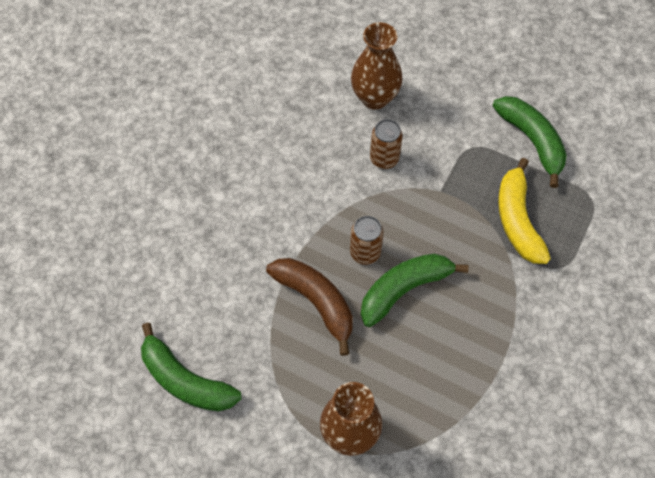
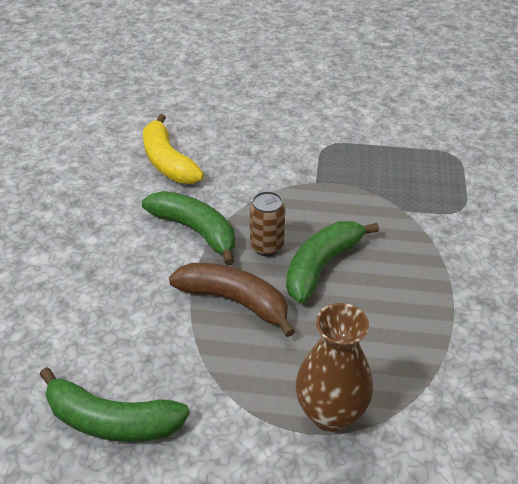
camera: 20 degrees left, 20 degrees down
(375, 98) = (219, 132): brown vase -> none
(384, 159) = (250, 171): brown can -> none
(517, 220) = (399, 185): yellow banana -> yellow banana (168, 162)
(532, 141) = (378, 129): green banana -> green banana (195, 230)

